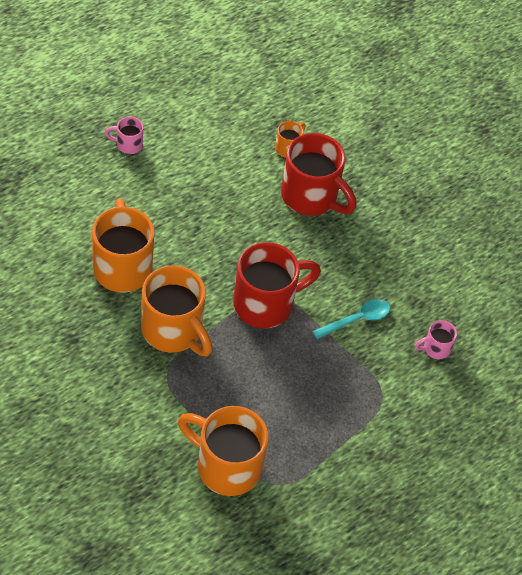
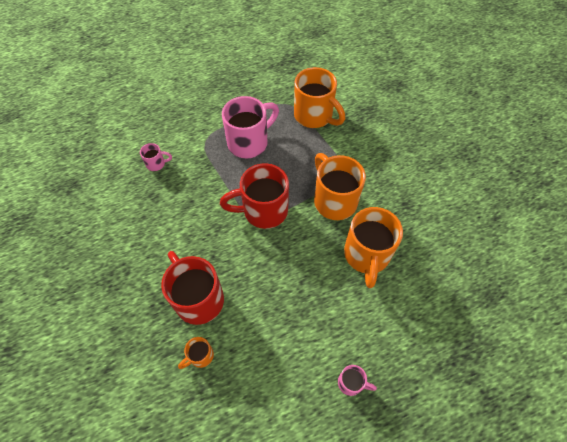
camera: 160 degrees left, 5 degrees up
(315, 402) = (249, 142): none -> pink mug
(356, 319) = (202, 190): turquoise spoon -> none

